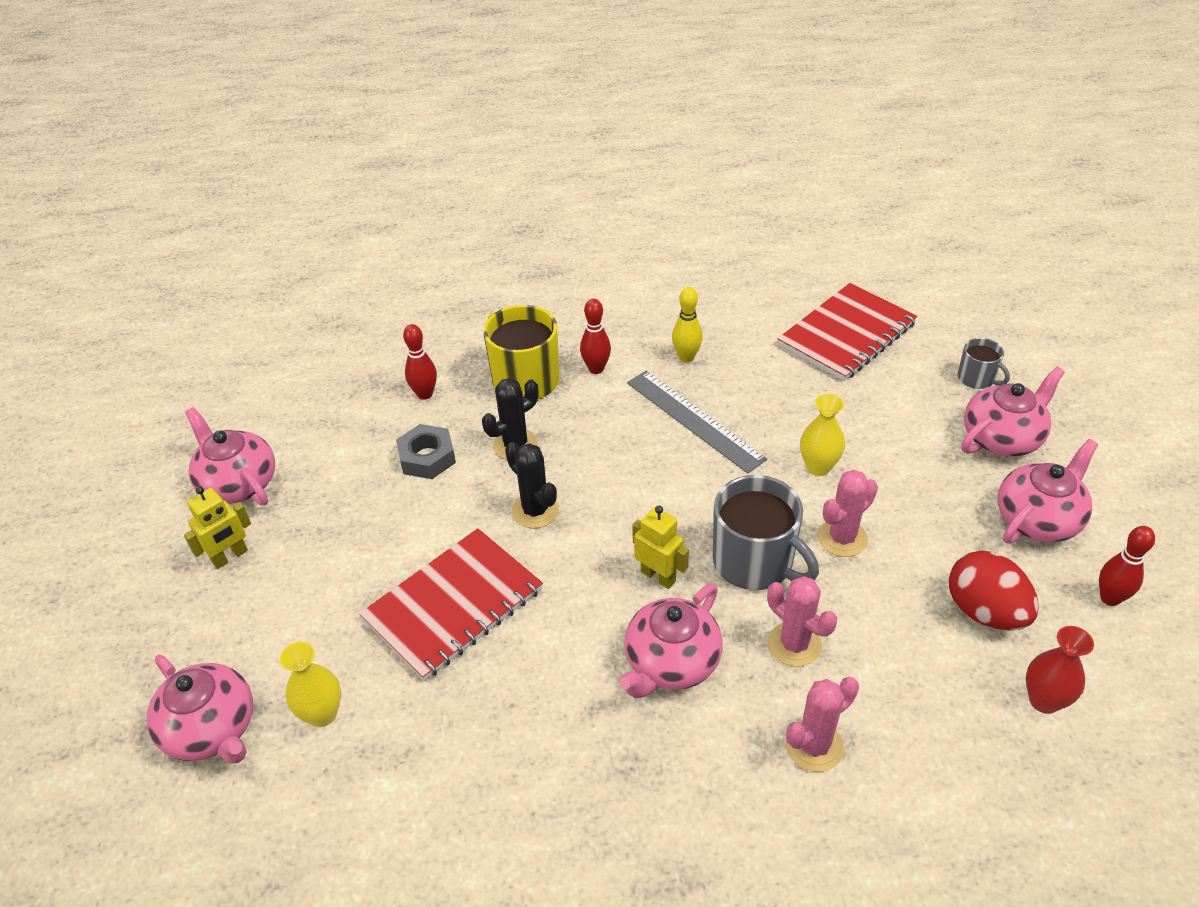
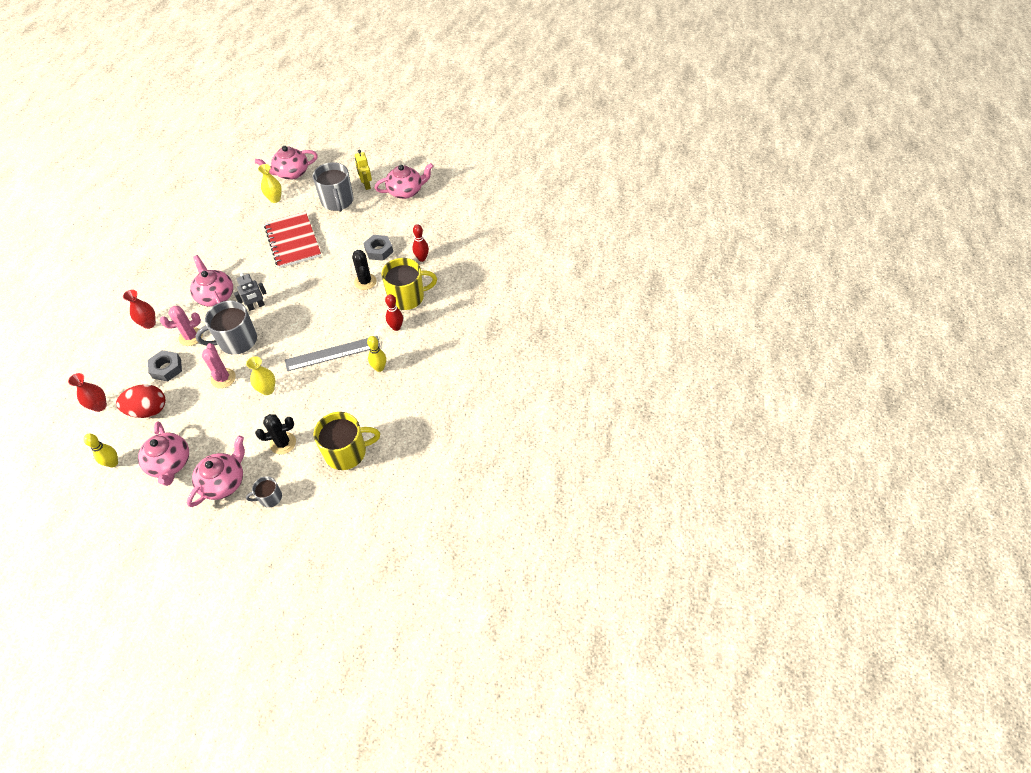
camera: 110 degrees right, 10 degrees up
(299, 584) = (337, 201): none -> grey mug
(535, 511) = (321, 278): black cactus -> black cactus (283, 443)
(658, 576) = (256, 306): yellow robot -> grey robot
(814, 746) = (149, 324): pink cactus -> red vase
(847, 334) = (347, 452): red notebook -> yellow mug
(887, 639) = (166, 368): none -> grey nut
(1002, 438) = (224, 482): pink teapot -> pink teapot turned 135 degrees counterclockwise
(1110, 598) = (113, 463): red bowling pin -> yellow bowling pin

